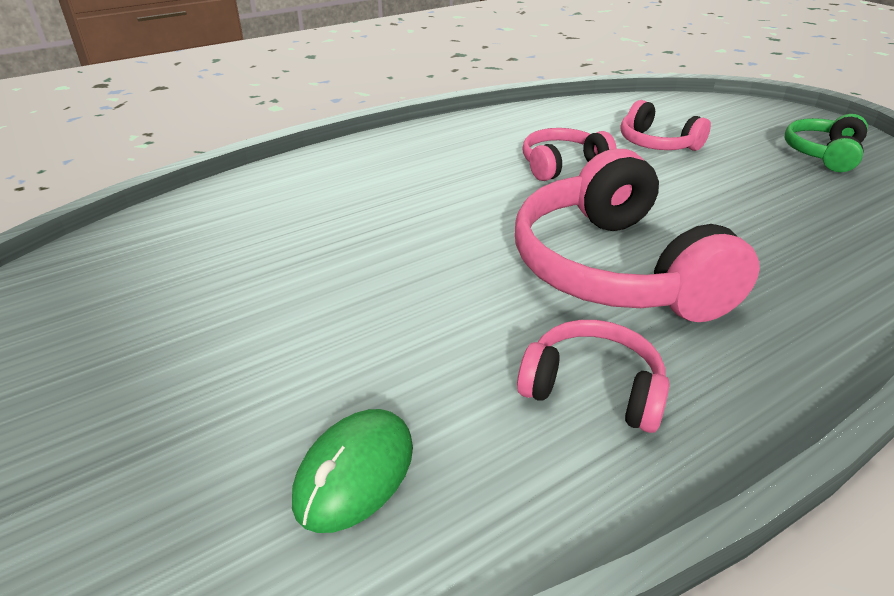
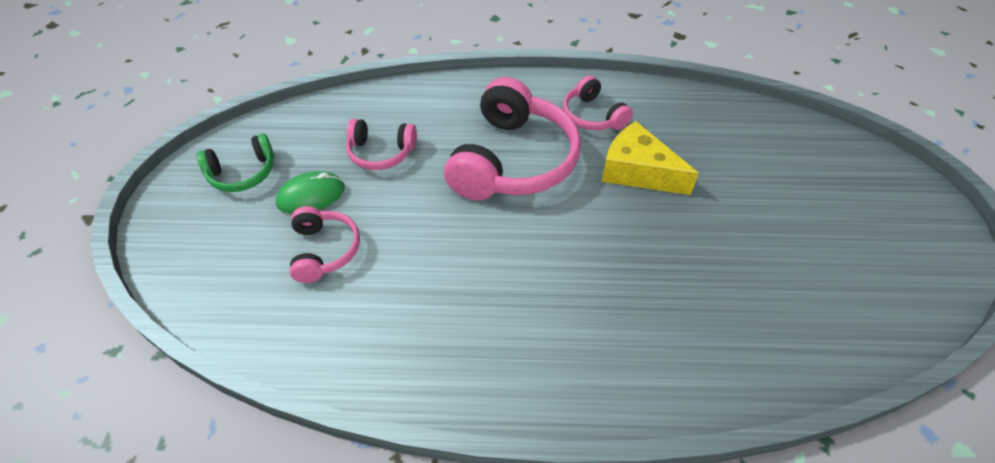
camera: 145 degrees left, 15 degrees up
(354, 473) = (710, 131): green mouse -> green mouse (311, 196)
(439, 330) = (638, 171): none -> yellow cheese
(562, 165) = (431, 265): pink headphones -> pink headphones (381, 153)

